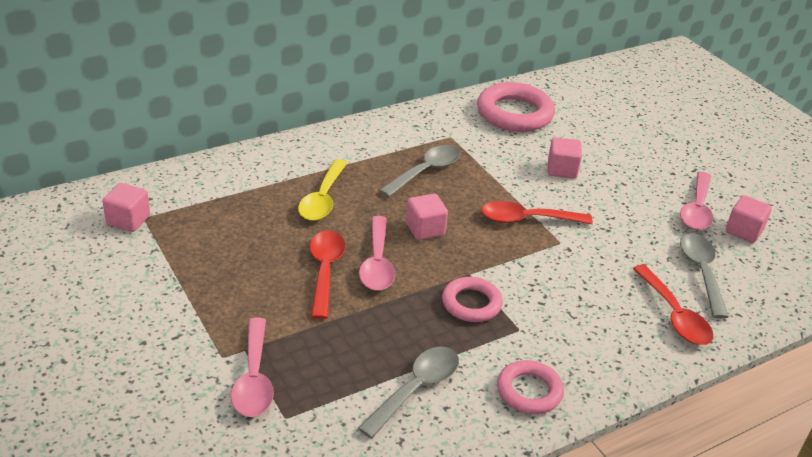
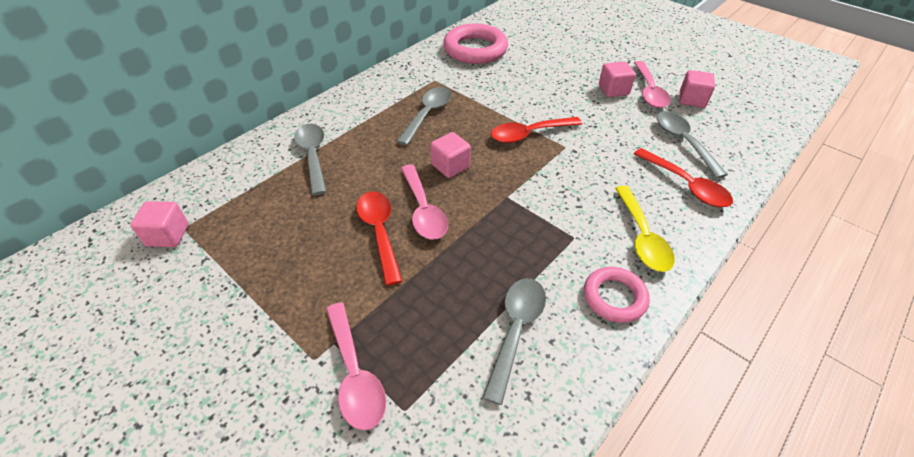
camera: 15 degrees left, 10 degrees up
(288, 183) = (313, 156): none -> grey spoon
(323, 199) = (349, 162): yellow spoon -> yellow spoon (642, 237)
(471, 303) = (522, 225): pink ring -> none
(562, 170) = (534, 85): pink cube -> pink cube (613, 90)

